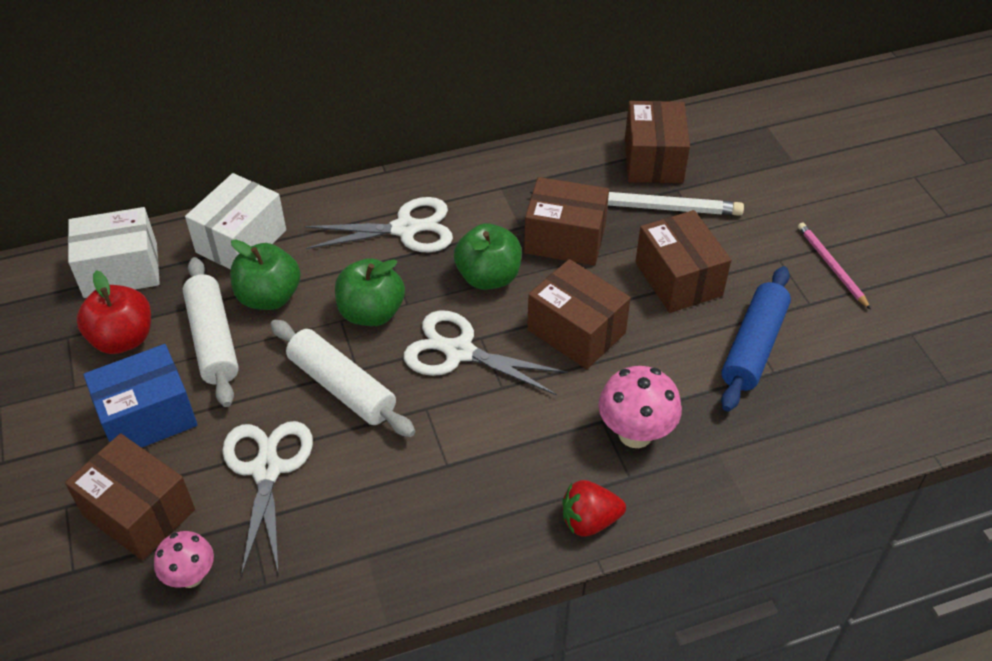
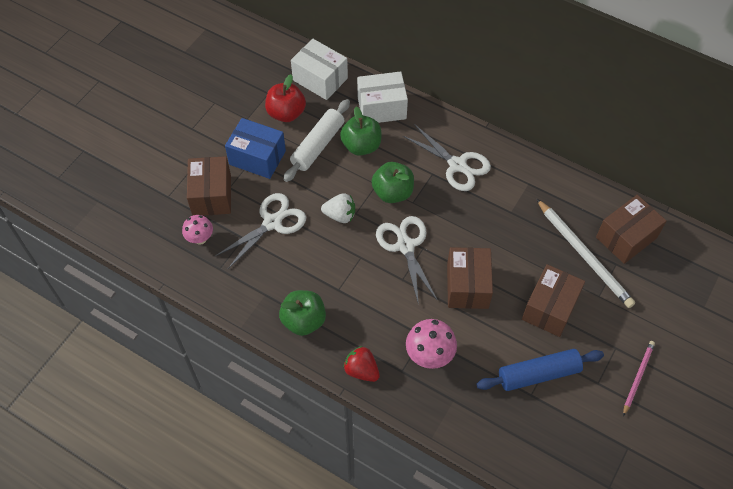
camera: 50 degrees right, 10 degrees up
(341, 387) = (340, 215): white rolling pin -> white strawberry
(488, 277) = (463, 223): green apple -> green apple (304, 321)
(565, 239) = (523, 237): brown box -> none

